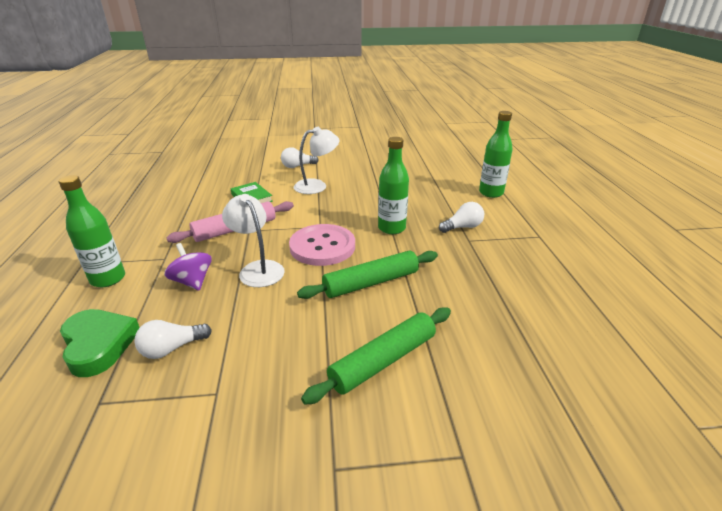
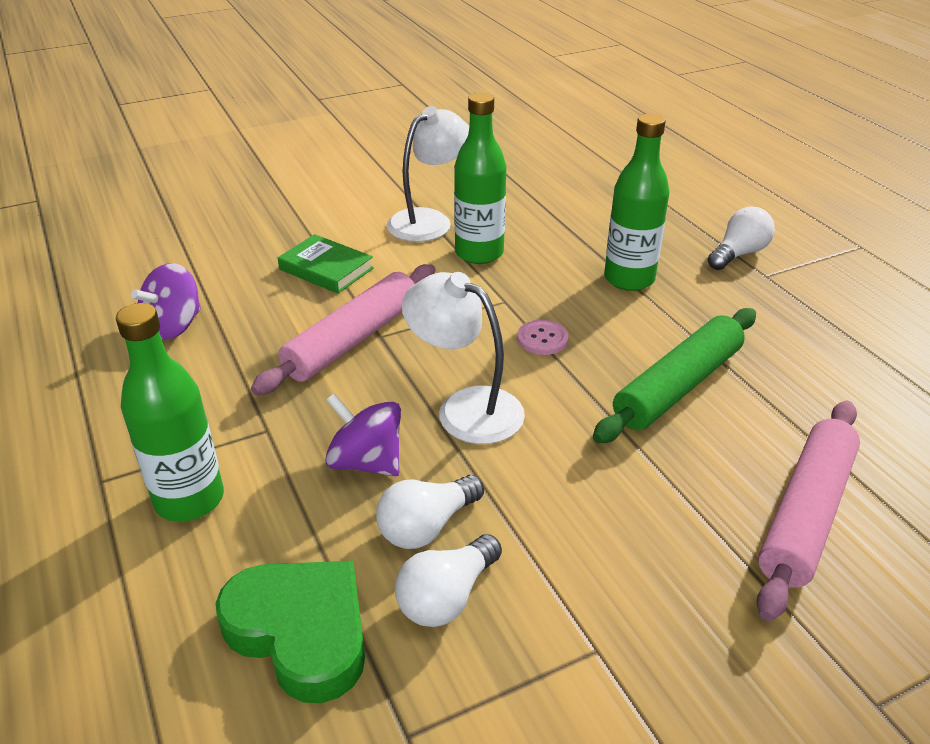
camera: 20 degrees left, 5 degrees up
(167, 209) = (174, 326): none -> purple spinning top
(297, 166) = (357, 186): white light bulb -> white light bulb (427, 526)
(322, 246) = (542, 339): pink button -> pink button, size x0.41
(383, 361) = (806, 514): green rolling pin -> pink rolling pin
(491, 193) = (732, 182): green bottle -> green bottle (479, 253)

